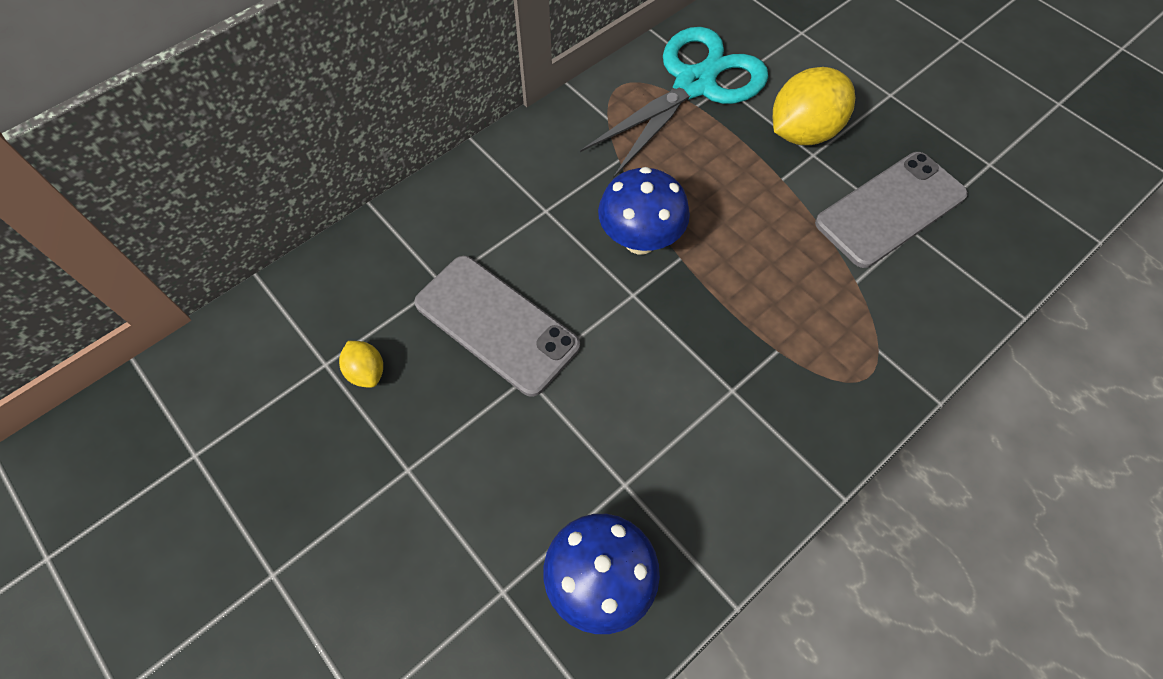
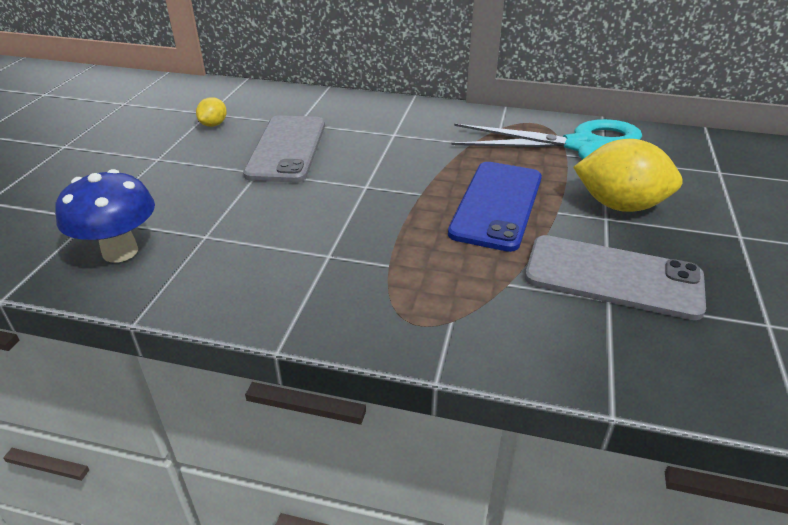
camera: 55 degrees right, 25 degrees down
(640, 240) = (414, 173): blue mushroom -> none
(742, 213) = (497, 205): none -> blue phone

